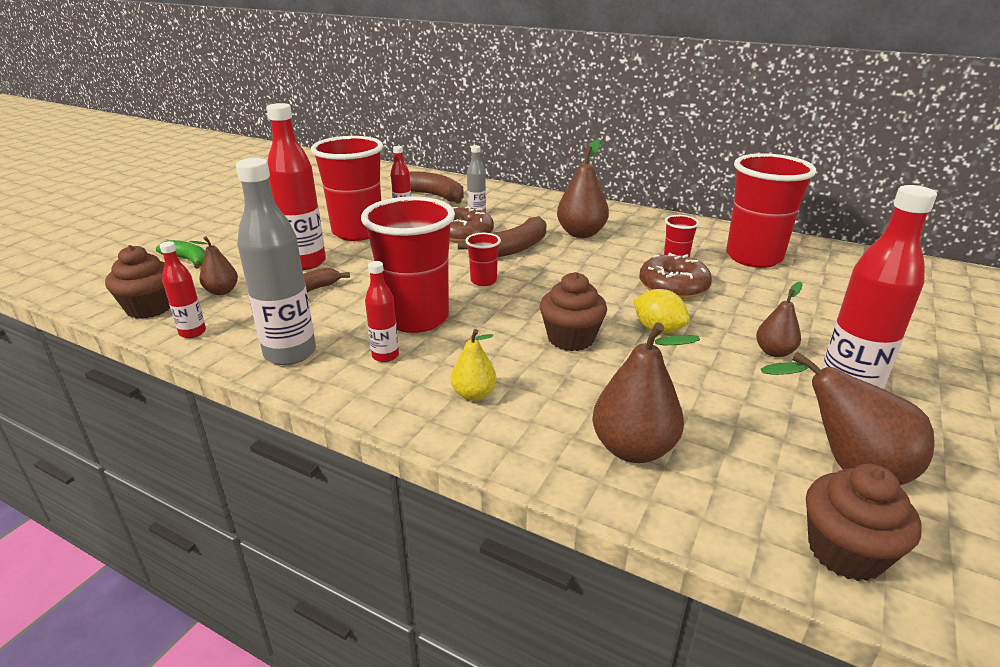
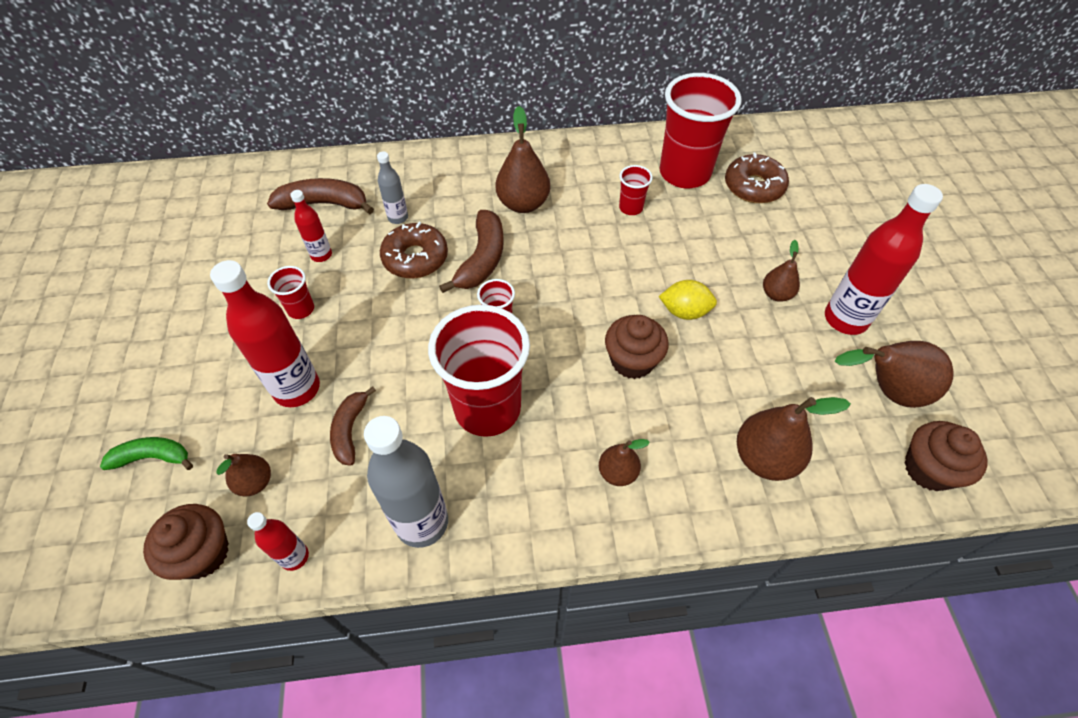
camera: 35 degrees left, 25 degrees up
(357, 232) = (301, 309): red cup -> red cup, size x0.45
(385, 356) = (508, 473): red bottle -> none
(474, 394) = (617, 472): yellow pear -> brown pear
(673, 286) = (655, 247): brown donut -> brown donut (753, 186)

